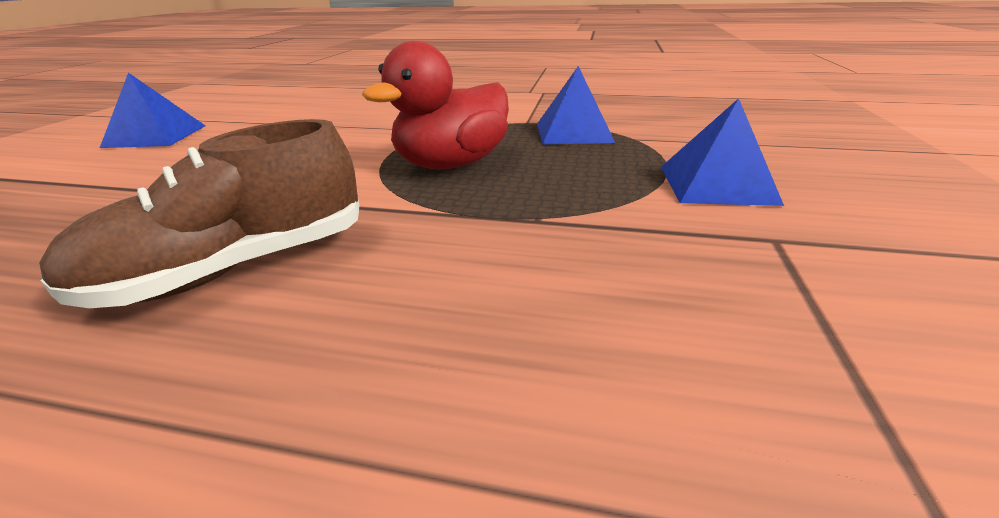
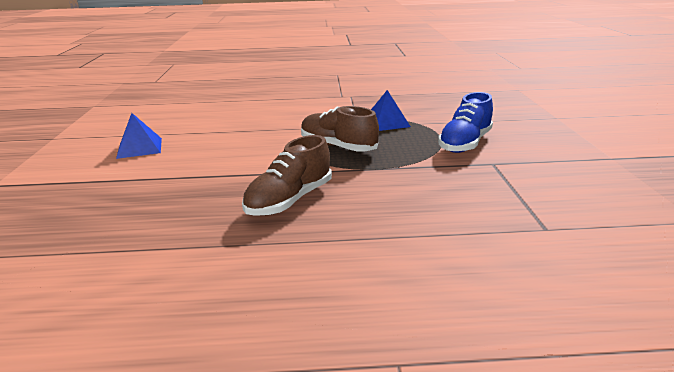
camera: 15 degrees left, 5 degrees down
(452, 164) = (338, 147): red duck -> brown shoe
(716, 184) = (465, 143): blue pyramid -> blue shoe

